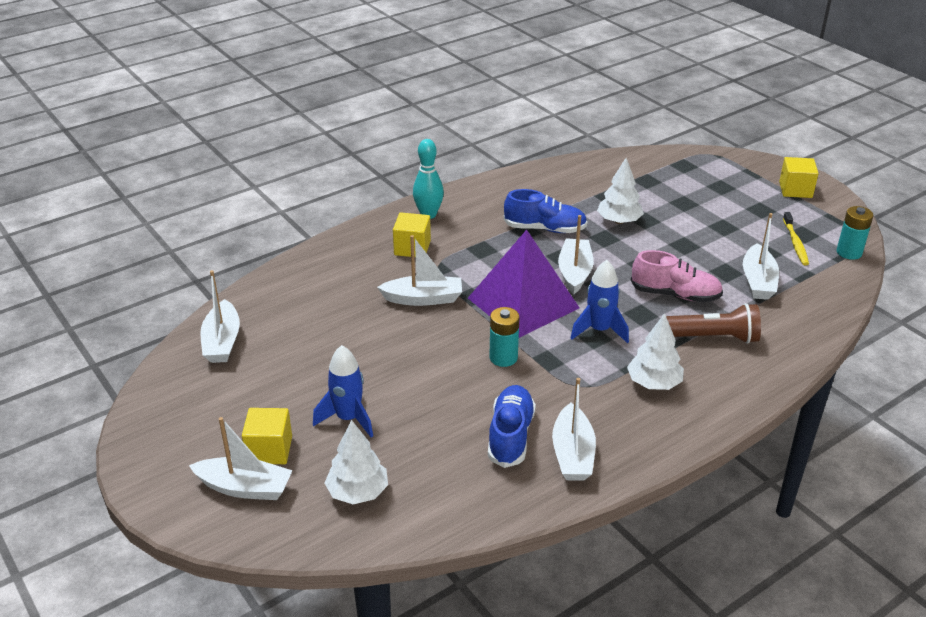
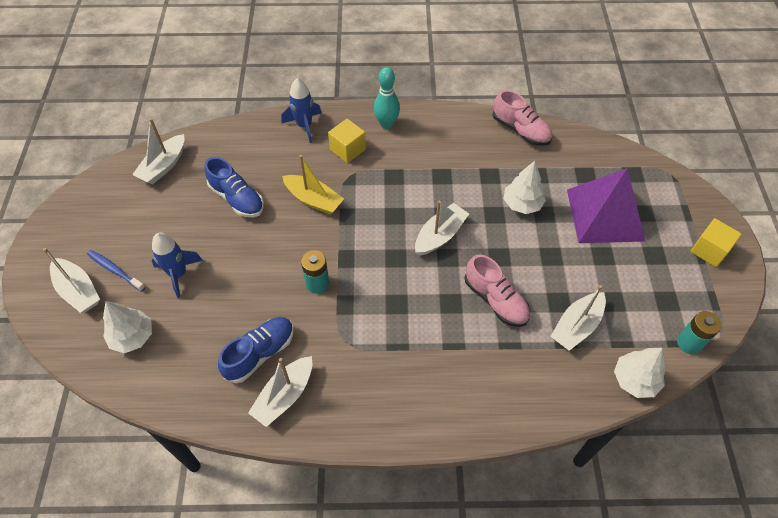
camera: 35 degrees right, 20 degrees up
(269, 450) = (115, 270): yellow cube -> blue toothbrush
(423, 299) = (313, 200): white boat -> yellow boat
(523, 303) = (376, 242): purple pyramid -> purple pyramid (605, 214)
(545, 229) = (457, 181): blue shoe -> blue shoe (237, 198)
(558, 172) = (521, 130): none -> pink shoe
(599, 330) = (406, 299): blue rocket -> blue rocket (304, 126)
(654, 383) = (398, 372): white tree -> white tree (635, 380)
(713, 337) = (484, 358): brown flashlight -> none
(795, 243) = (649, 306): yellow toothbrush -> none

